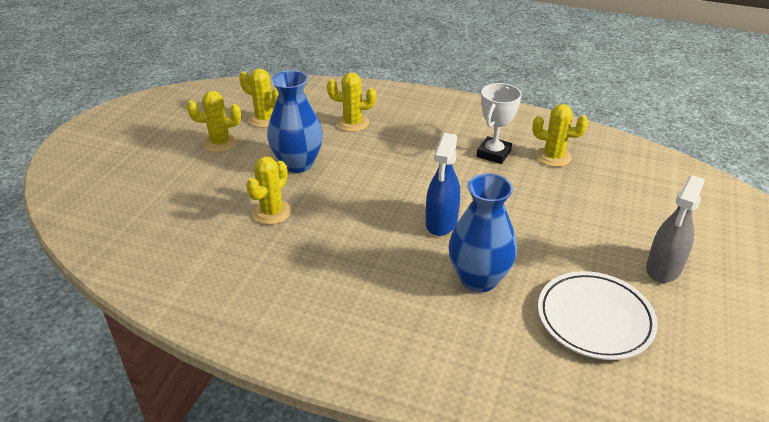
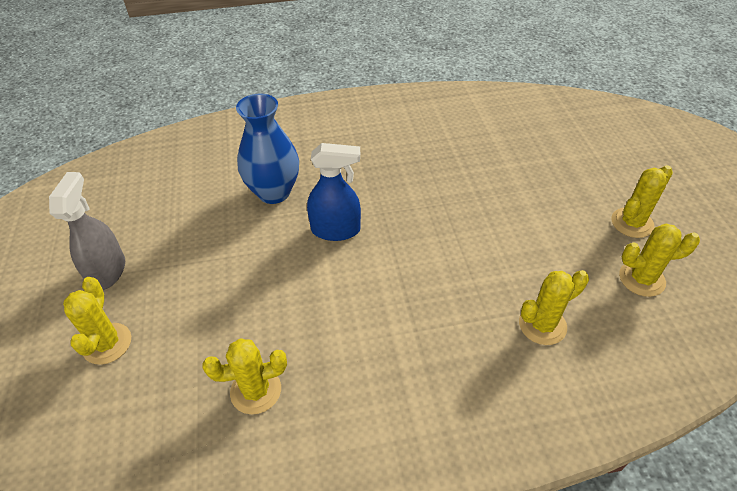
camera: 150 degrees right, 10 degrees up
(272, 212) = (487, 175): yellow cactus -> yellow cactus (107, 343)
(298, 164) = (528, 234): blue vase -> none
(441, 222) = (336, 230): blue spray bottle -> blue spray bottle turned 105 degrees clockwise
(493, 153) = (335, 357): white trophy -> none
(594, 319) = (169, 198): white plate -> none

